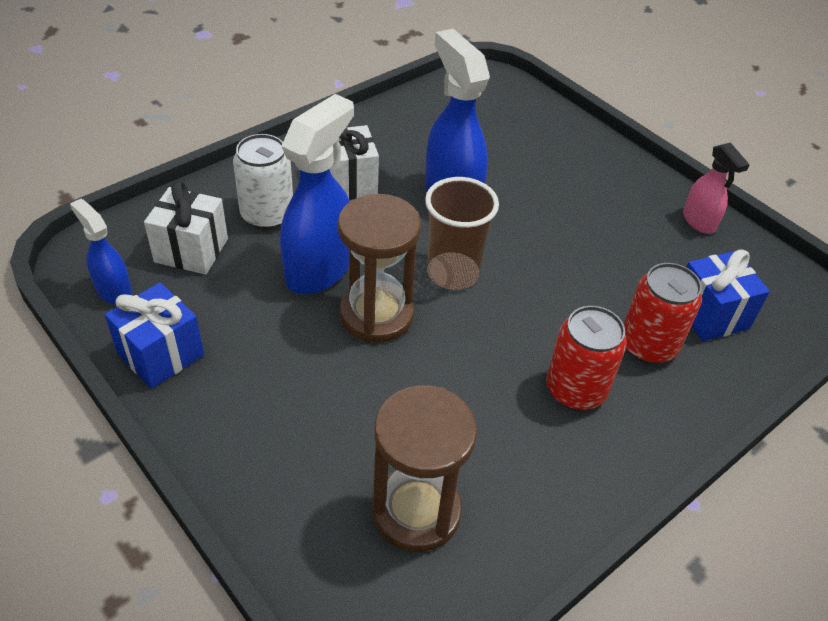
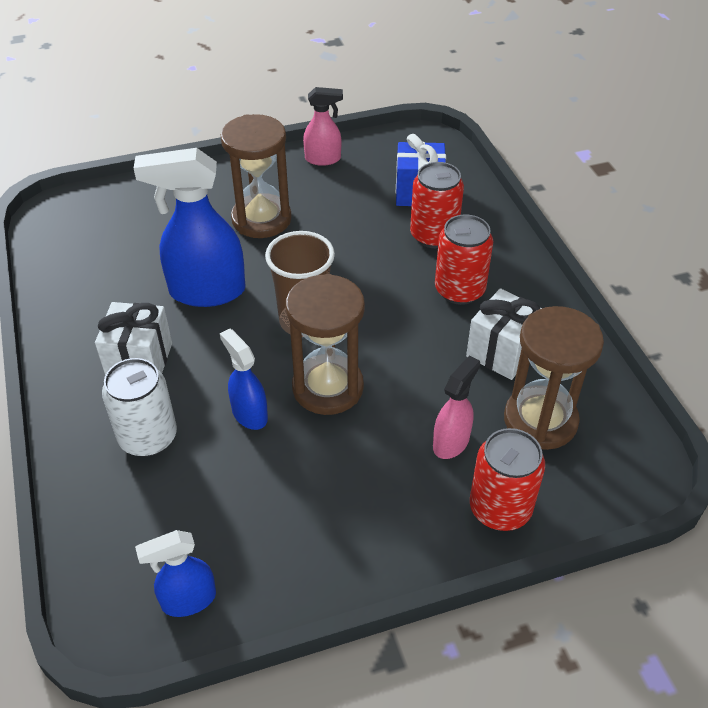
camera: 65 degrees left, 0 degrees up
(161, 354) = (301, 570): blue gift -> none
(191, 250) = (164, 515): white gift -> white gift (502, 352)
(278, 497) = (500, 508): none -> red can
(319, 269) = (249, 414): blue spray bottle -> blue spray bottle, size x0.55
(349, 433) = (451, 442): none -> pink spray bottle
(572, 203) = (261, 219): none -> brown hourglass

